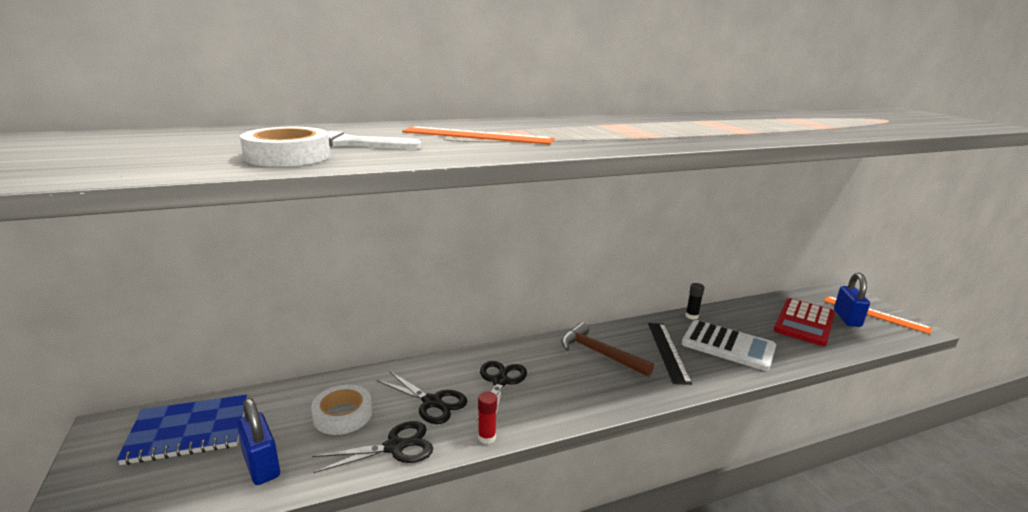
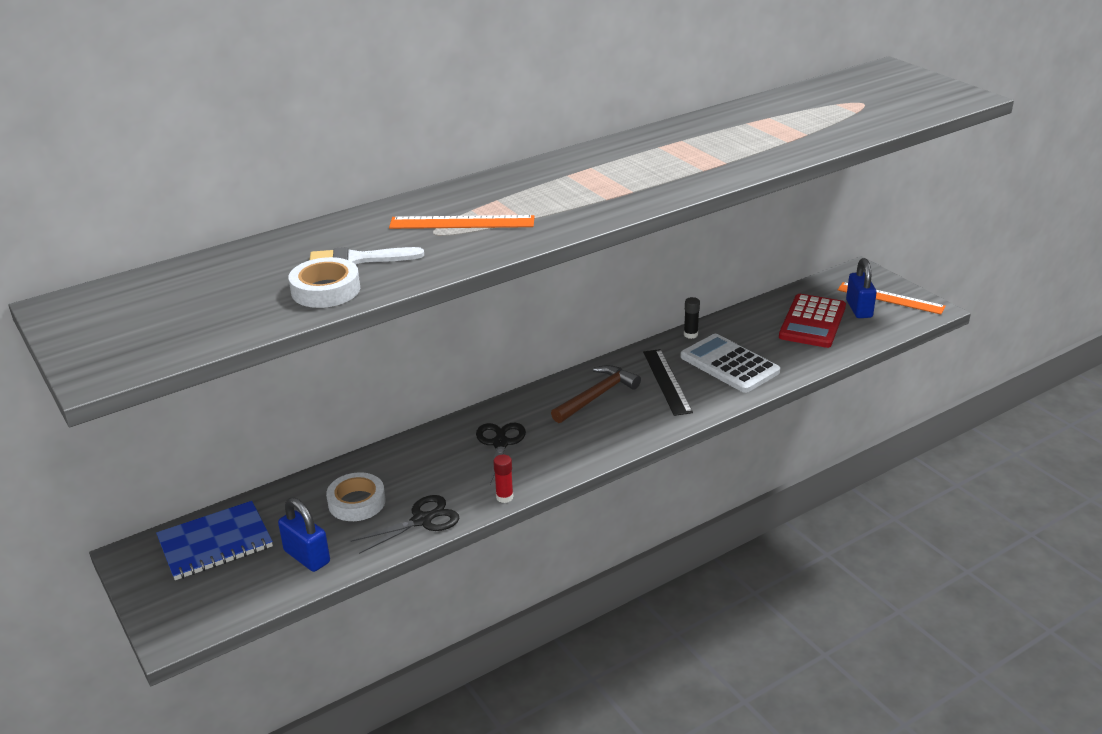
camera: 10 degrees left, 10 degrees up
(432, 402) = (439, 475): black scissors -> none
(600, 354) = (596, 396): brown hammer -> brown hammer turned 105 degrees clockwise
(728, 346) = (729, 364): white calculator -> white calculator turned 150 degrees counterclockwise

